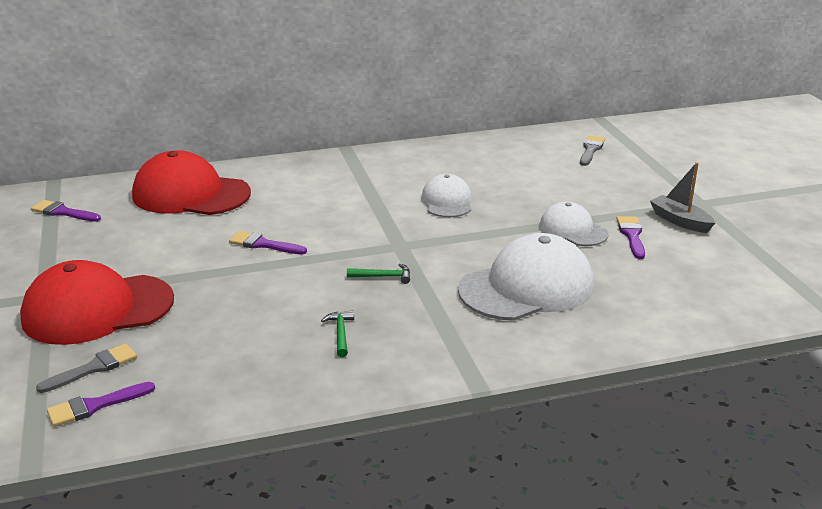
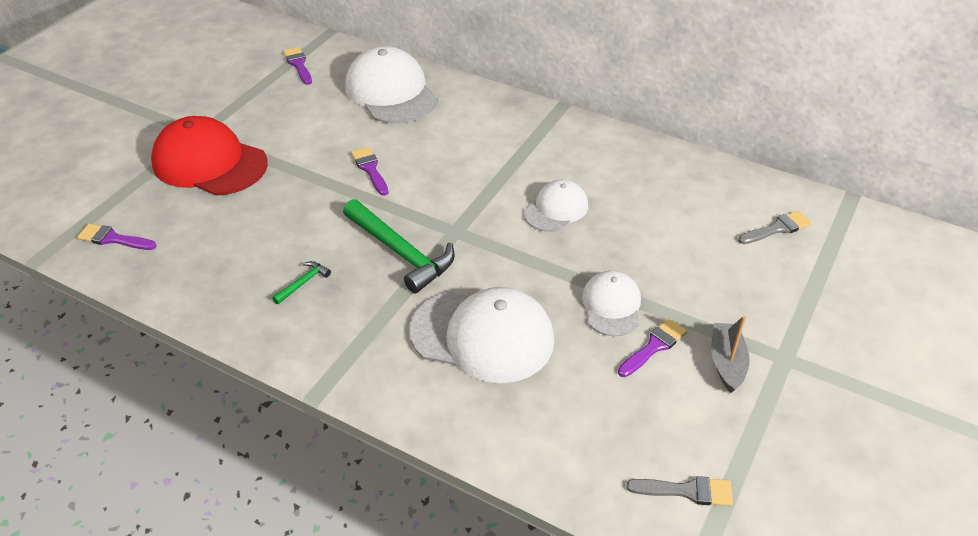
camera: 45 degrees right, 15 degrees up
(94, 368) = (149, 209): grey brush -> grey brush (687, 491)
(191, 194) = (391, 92): red cap -> white cap
(383, 277) = (401, 252): green hammer -> green hammer, size x2.26

